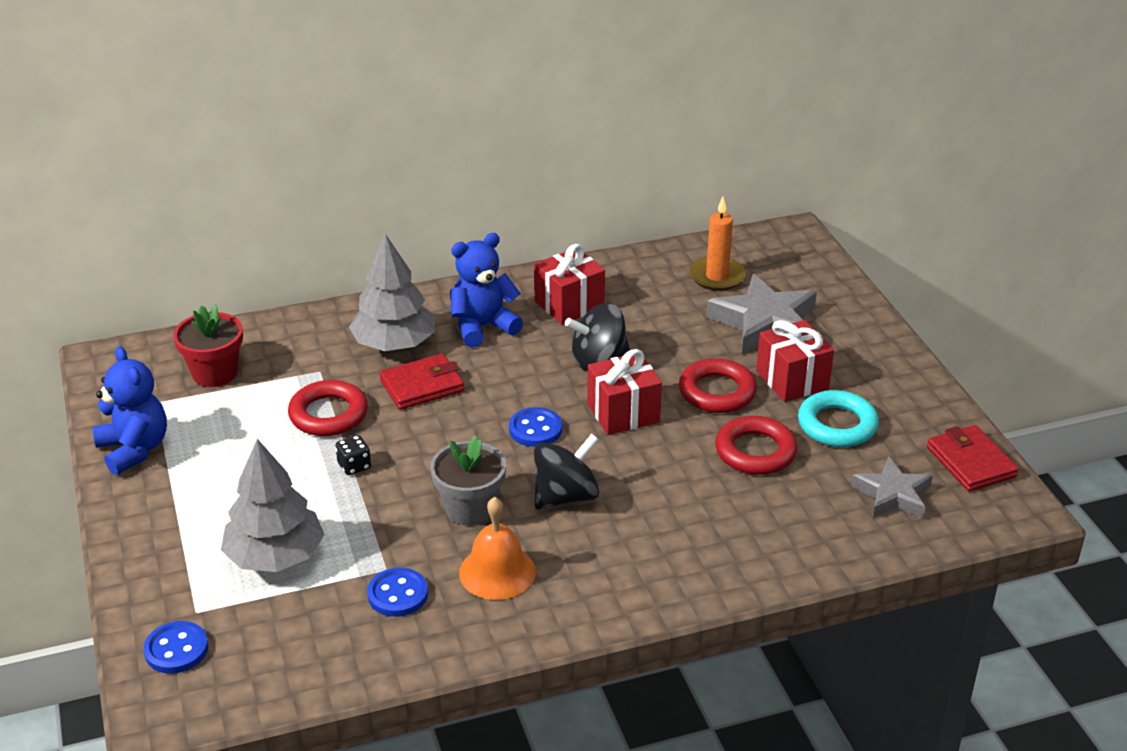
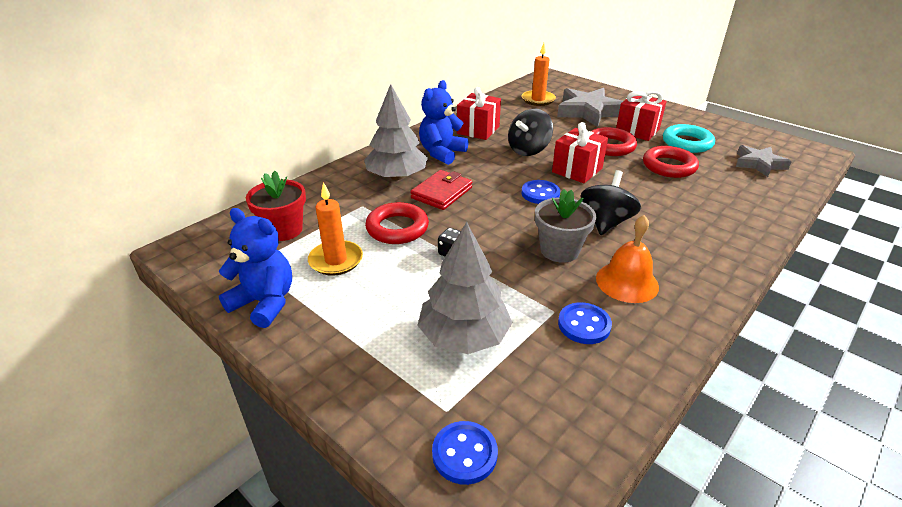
camera: 30 degrees left, 0 degrees up
(234, 429) = (336, 260): none -> orange candle
(971, 462) = (766, 140): red wallet -> none

